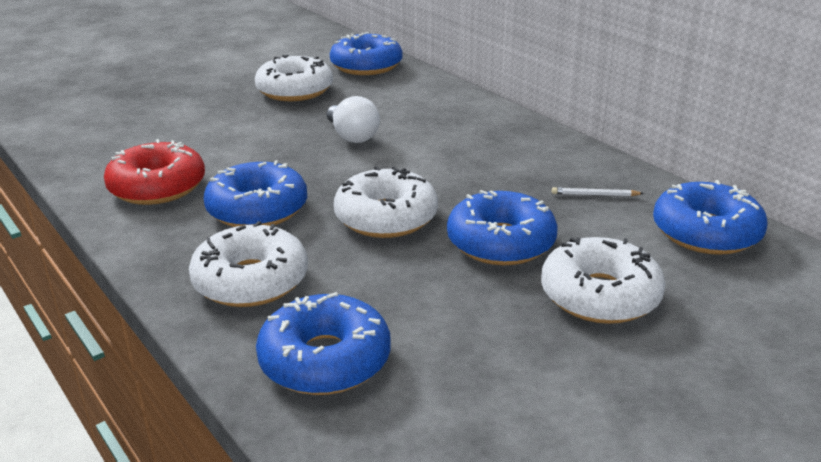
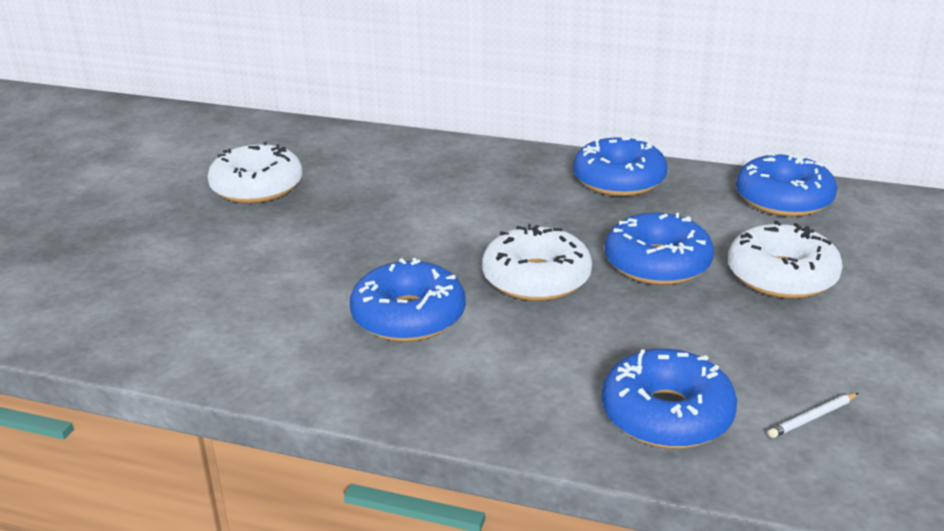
camera: 35 degrees left, 0 degrees up
(157, 187) = (268, 335): red donut -> none
(251, 281) = (505, 381): white donut -> none
(352, 136) = (391, 215): white light bulb -> none
(366, 66) = (294, 139): blue donut -> blue donut (619, 180)
(594, 195) = (669, 197): white pencil -> white pencil (812, 418)

